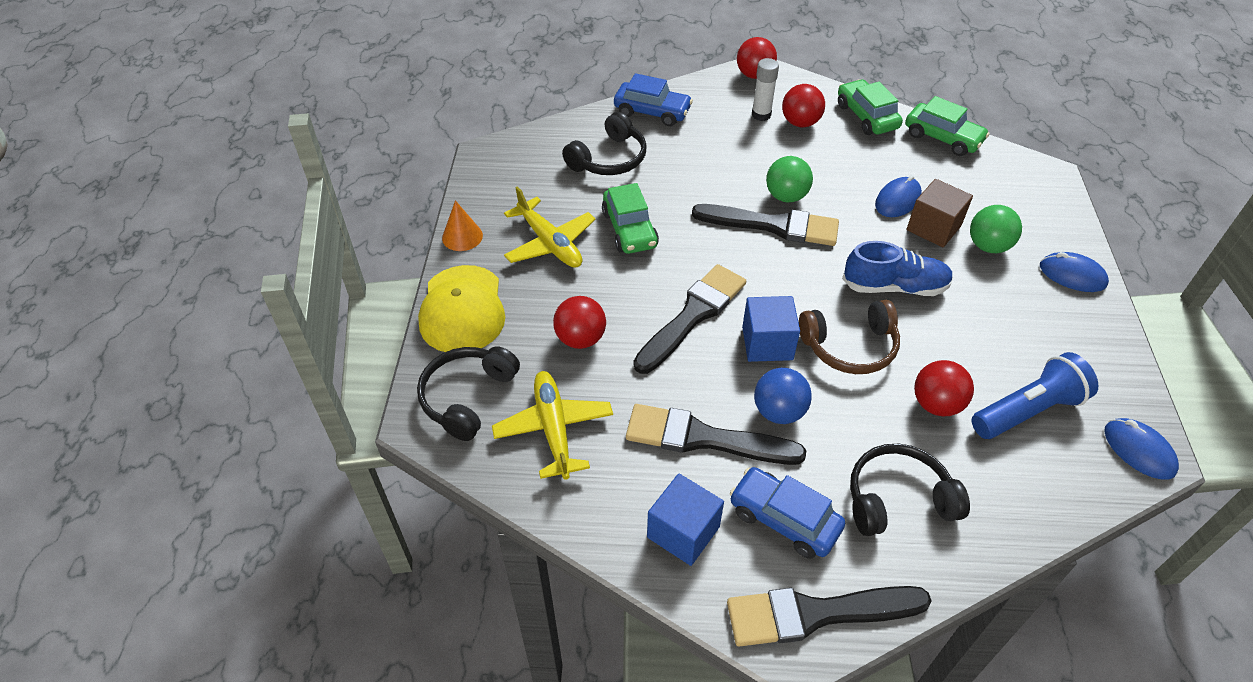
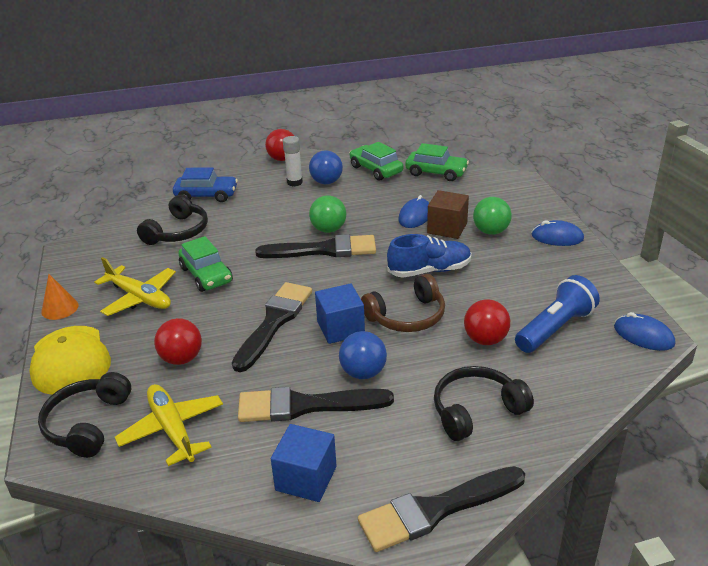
camera: 15 degrees left, 15 degrees down
(784, 519) = (389, 448): blue car -> none
(800, 123) = (326, 182): red ball -> blue ball

